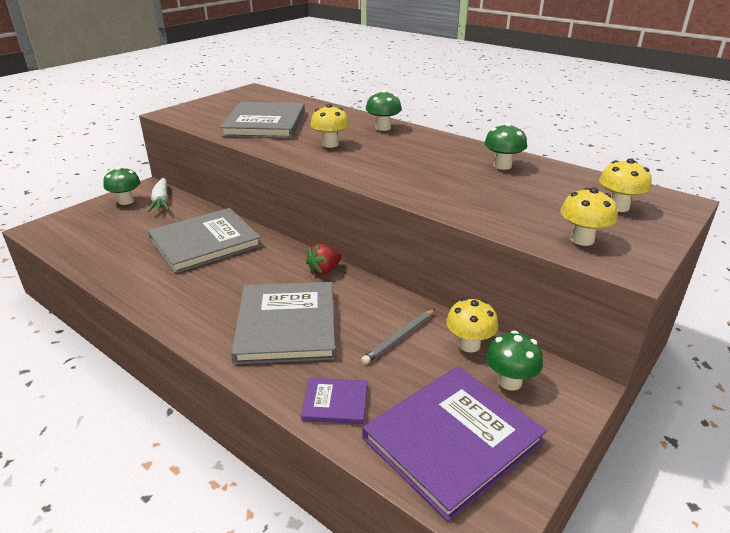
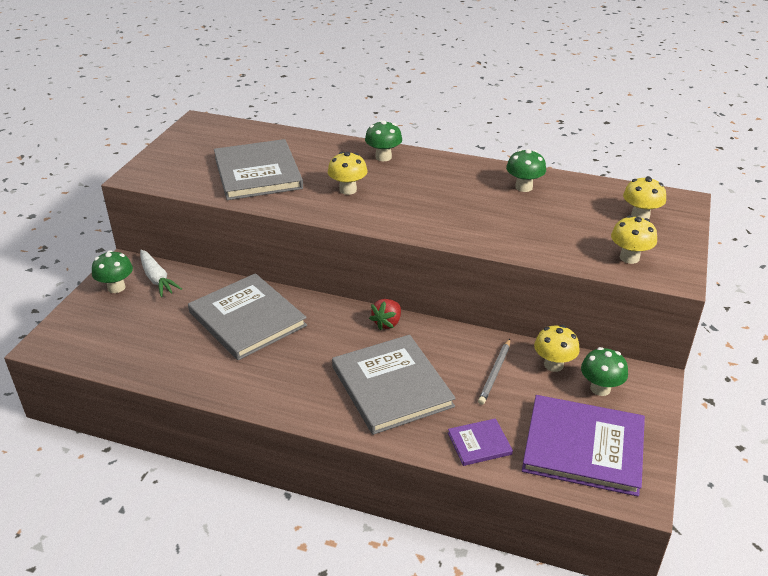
camera: 20 degrees left, 5 degrees up
(205, 242) = (247, 319): grey book -> grey book turned 75 degrees counterclockwise
(452, 440) = (583, 447): purple book -> purple book turned 75 degrees clockwise

